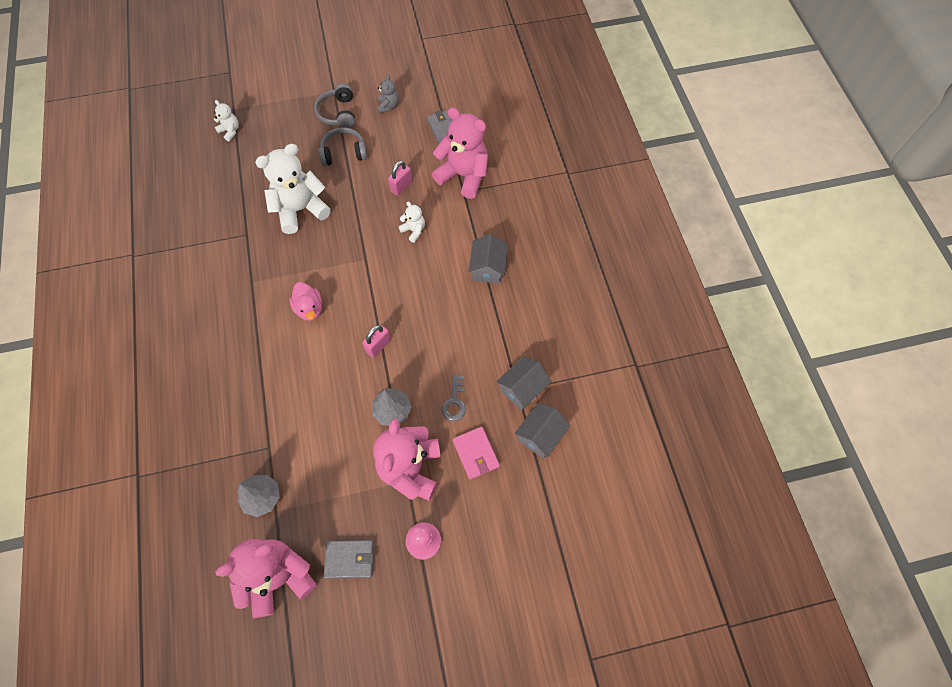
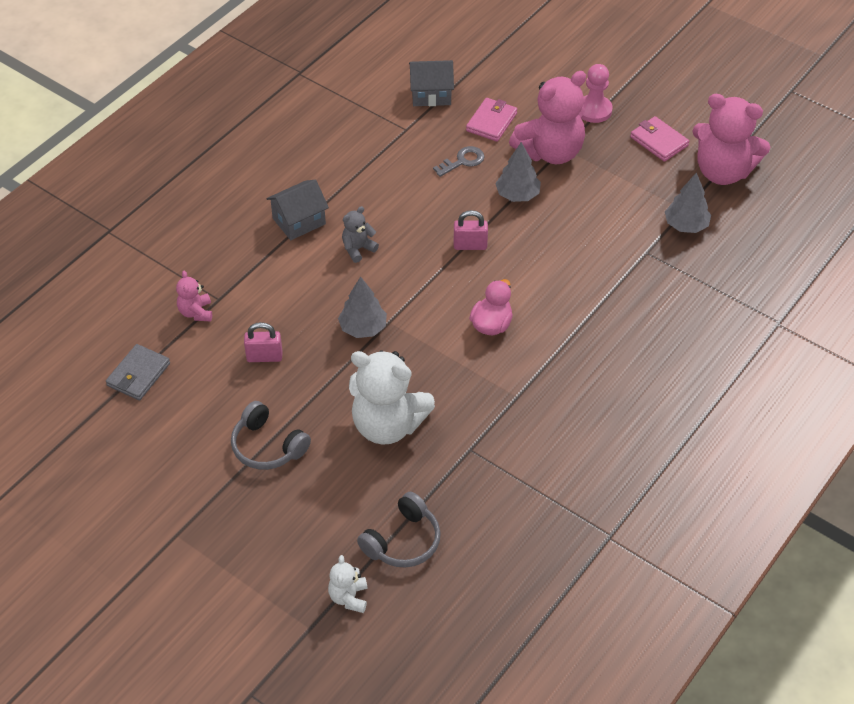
camera: 130 degrees left, 15 degrees down
(338, 113) = (210, 500): grey headphones -> grey headphones (403, 541)
(349, 559) = (659, 141): grey wallet -> pink wallet
(374, 243) = (363, 328): none -> grey tree
(388, 106) = (150, 456): grey teddy bear -> grey teddy bear (358, 249)
(413, 230) = (313, 307): white teddy bear -> none
(463, 176) = (196, 312): pink teddy bear -> pink teddy bear, size x0.46
(522, 389) = (401, 127): grey house -> none

